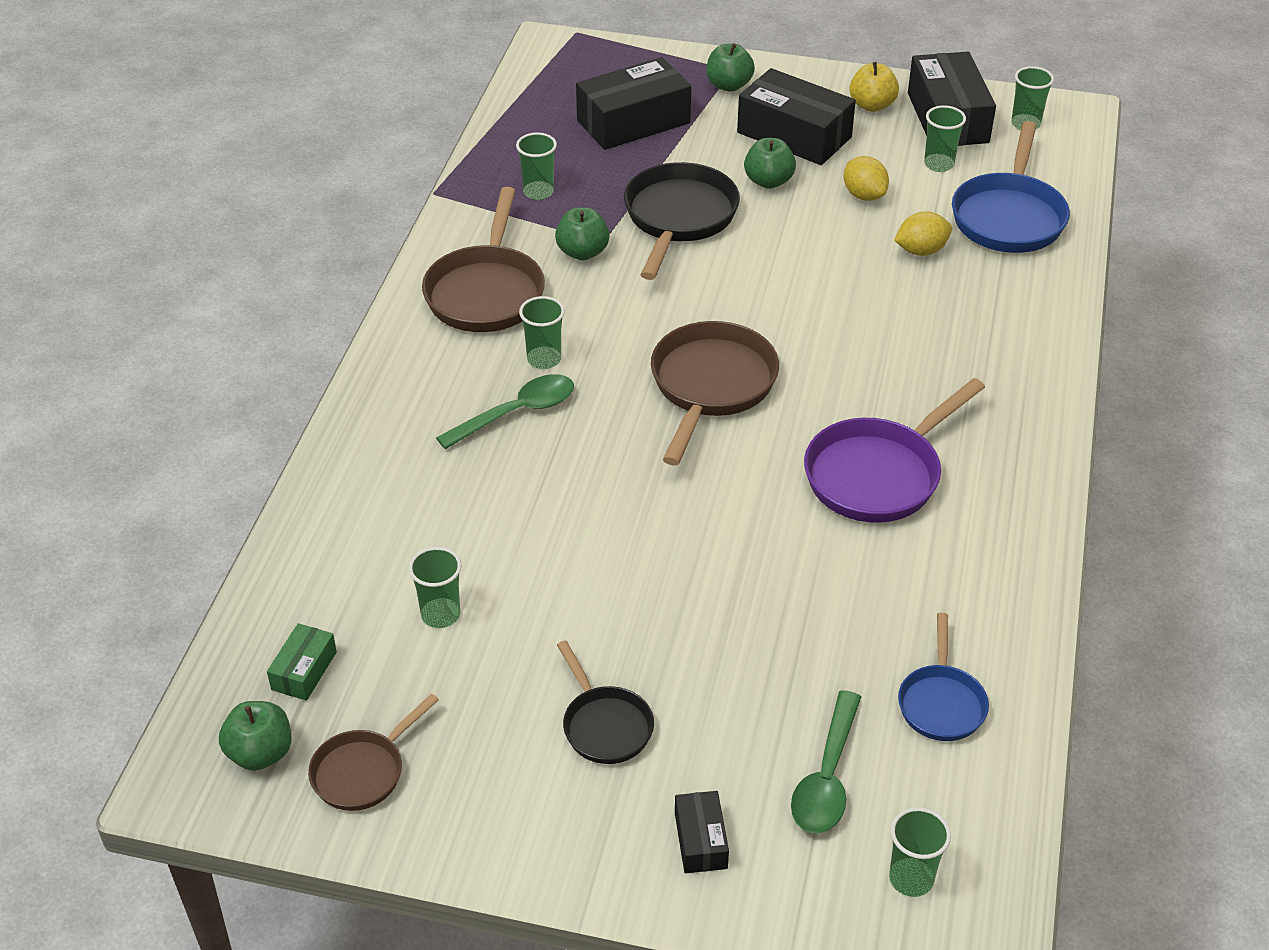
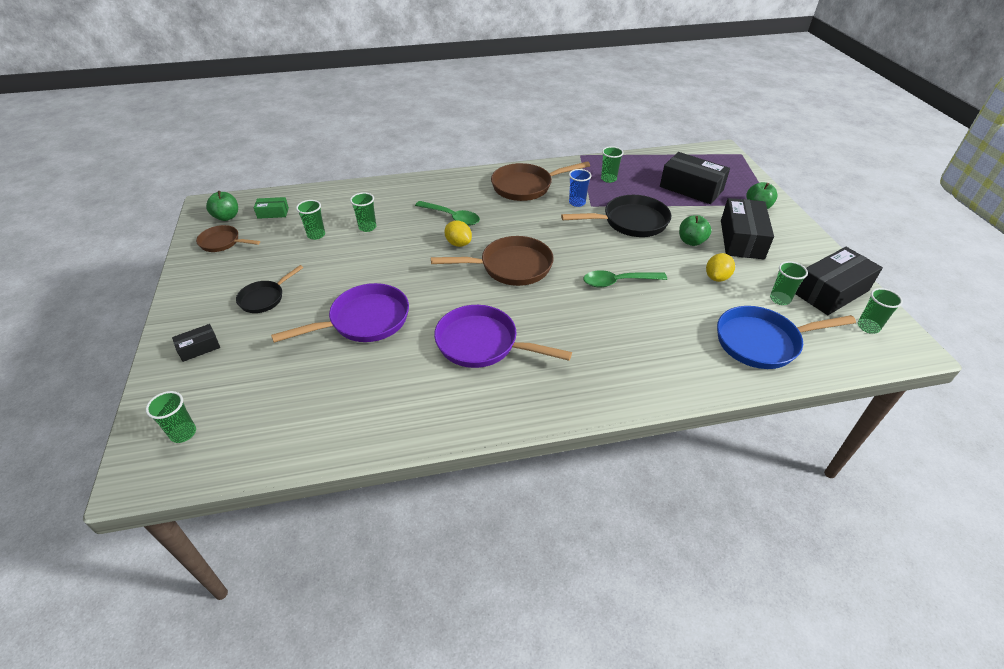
camera: 65 degrees right, 0 degrees up
(544, 359) = (493, 214): green cup -> green cup (367, 227)
(582, 252) = (577, 202): green apple -> blue cup
(749, 598) = (364, 320): none -> purple pan
(827, 777) = (248, 381): green spoon -> green spoon (618, 282)
(872, 105) = (804, 259): yellow apple -> none
(921, 251) = (689, 312): yellow lemon -> yellow lemon (458, 243)
(941, 703) = (314, 414): blue pan -> none

